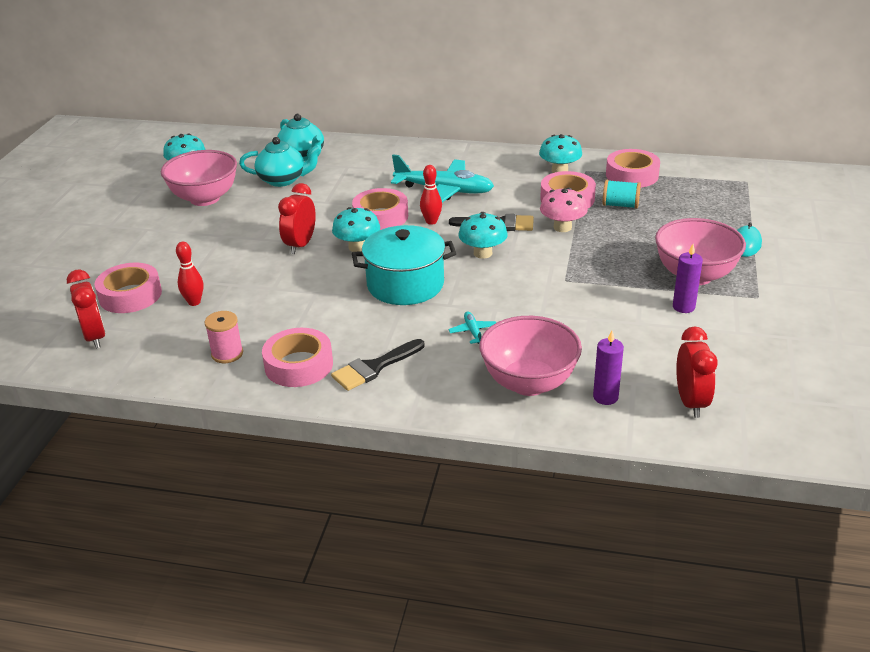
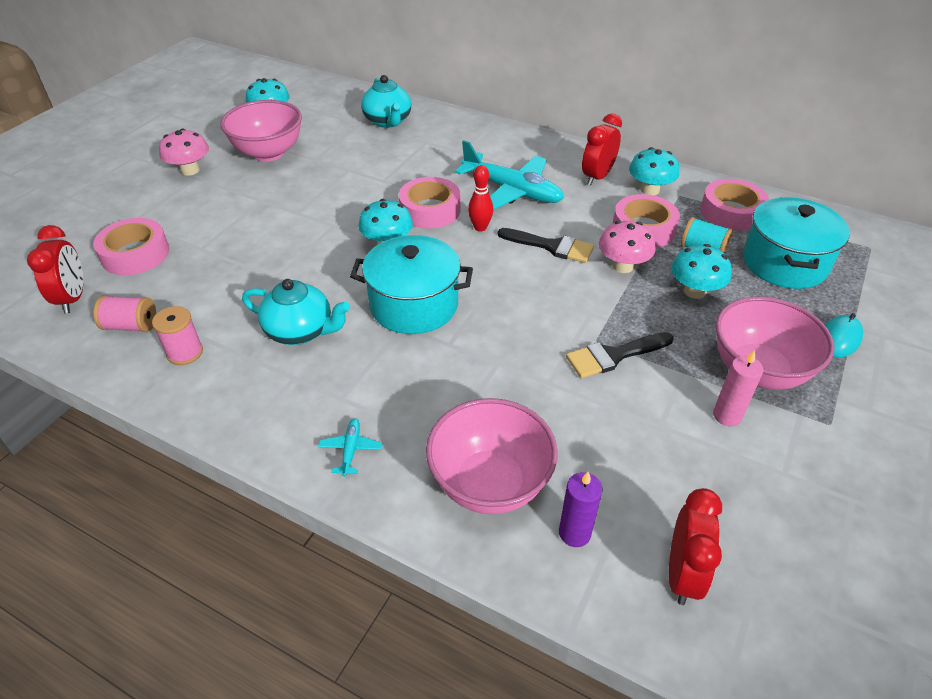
camera: 15 degrees right, 10 degrees up
(137, 224) = (190, 170): none -> pink mushroom
(165, 345) = (131, 326): none -> pink spool
(194, 302) = (190, 277): red bowling pin -> none
(283, 180) = (354, 146): turquoise teapot -> turquoise teapot (300, 331)
(299, 365) = (248, 387): pink tape -> none
(300, 245) = (331, 229): red clock -> red clock (597, 177)
(374, 367) = (325, 412): black brush -> black brush (613, 356)
(473, 332) = (458, 389): turquoise plane -> turquoise plane (351, 450)
(483, 253) = (517, 281): turquoise mushroom -> turquoise mushroom (694, 291)
(683, 307) = (727, 415): purple candle -> pink candle
(686, 203) = (784, 263): none -> turquoise pot

